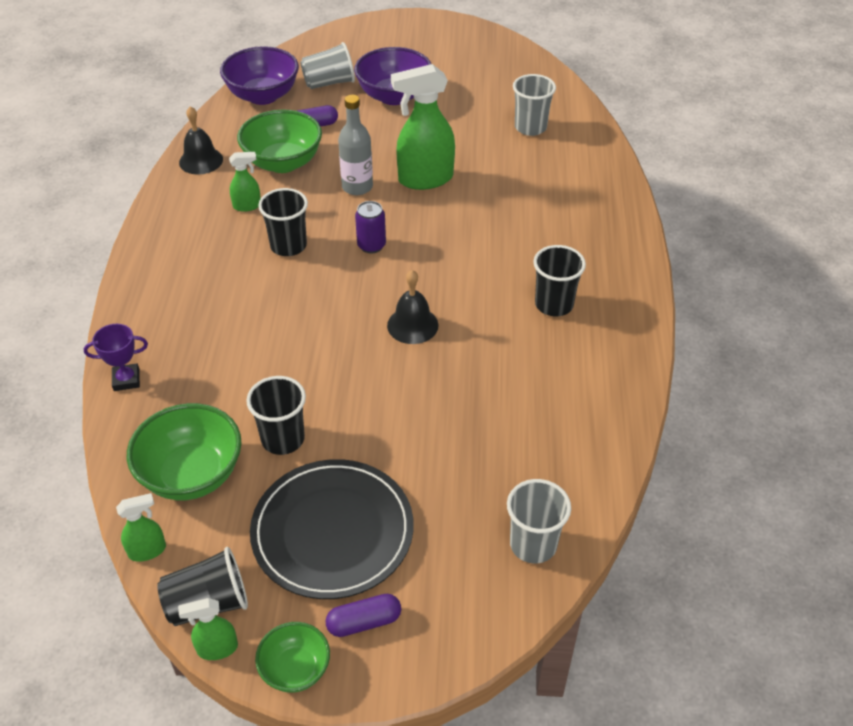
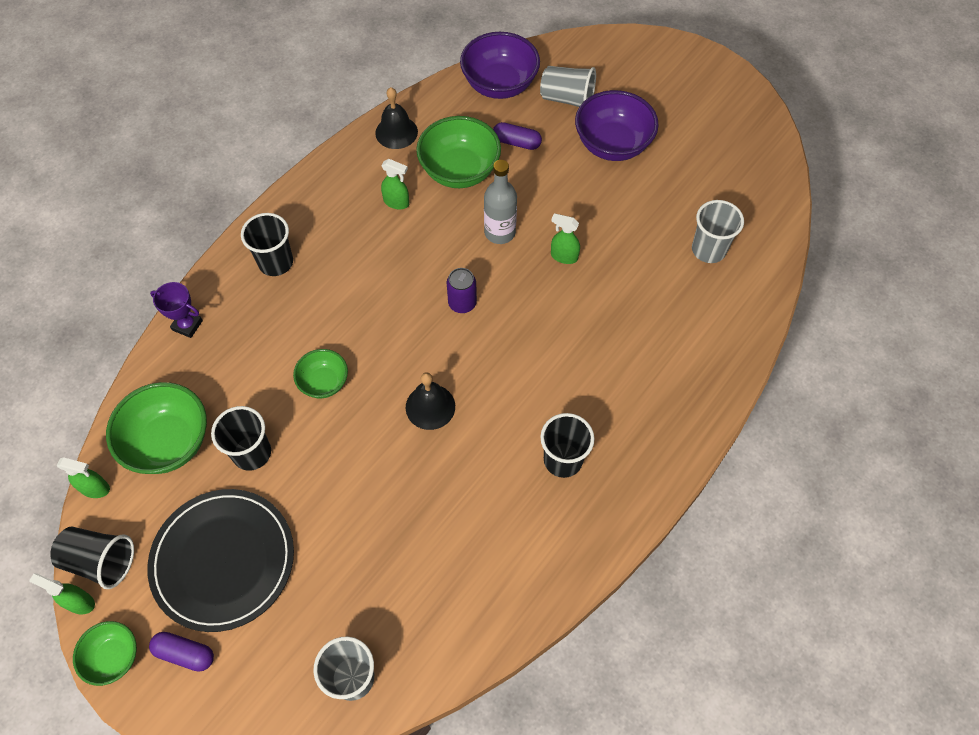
camera: 35 degrees right, 15 degrees up
(288, 246) = (397, 264): black cup -> black cup (276, 262)
(302, 355) = (324, 382): none -> green bowl
(425, 179) = (563, 256): green spray bottle -> green spray bottle, size x0.49

